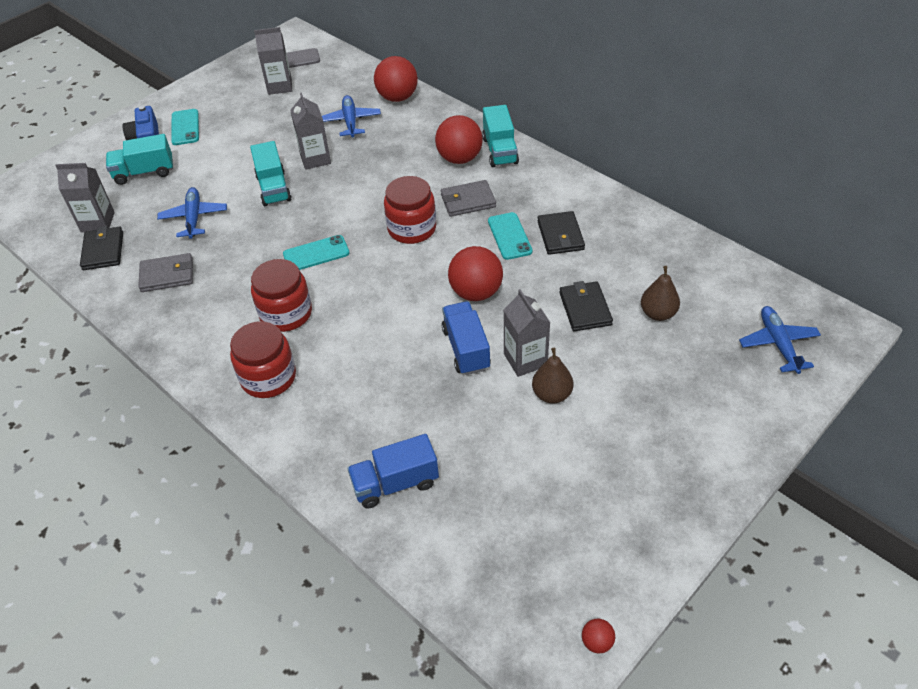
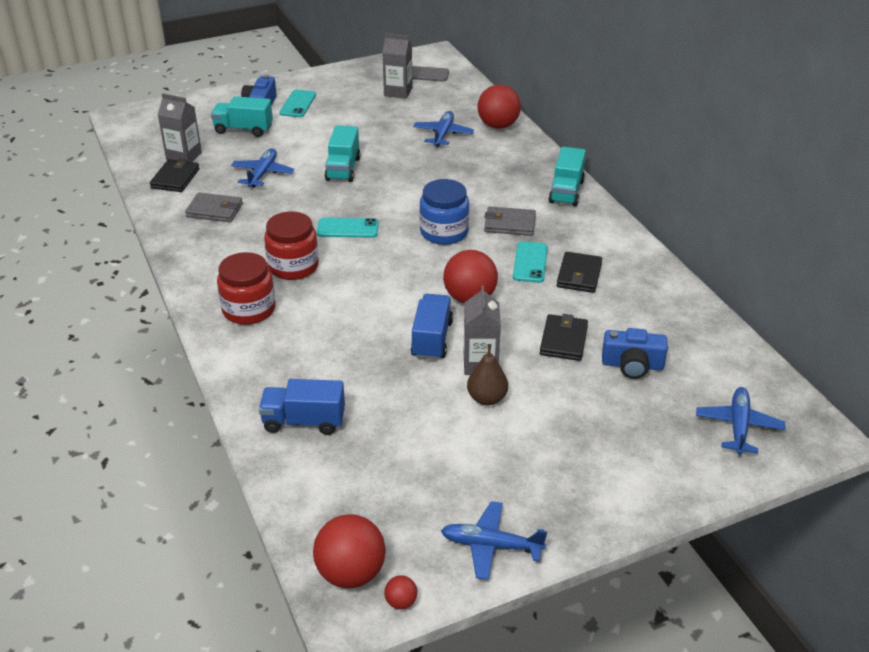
camera: 20 degrees right, 10 degrees down
(315, 159) = (393, 155): grey carton -> none
(412, 229) = (444, 232): red jar -> blue jar
(459, 158) = (524, 188): red ball -> red ball (351, 573)
(642, 548) = (491, 546): none -> blue plane
(658, 313) = (632, 365): brown pear -> blue camera

